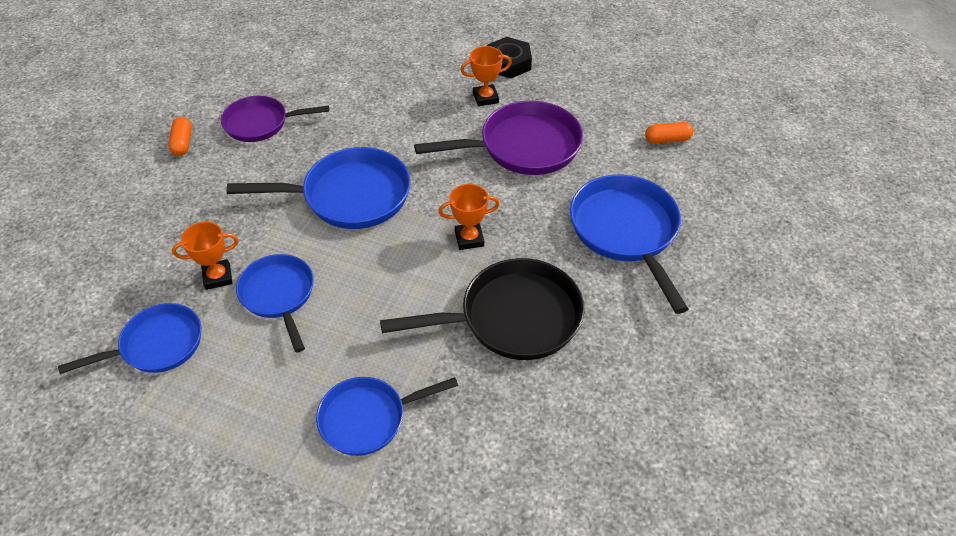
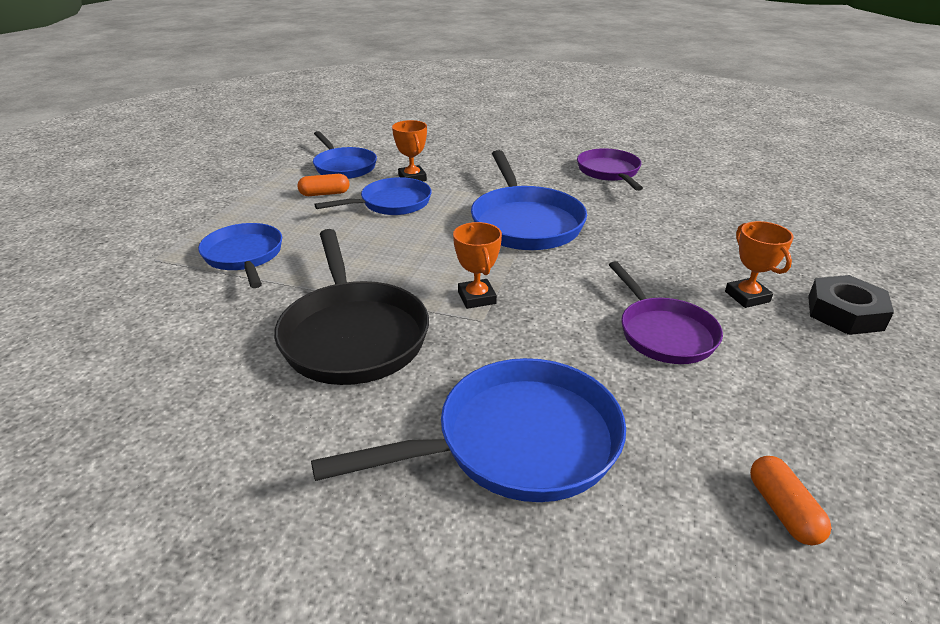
camera: 85 degrees right, 15 degrees down
(182, 143) = (566, 147): orange capsule -> orange capsule (325, 194)
(523, 147) = (663, 333): purple pan -> purple pan, size x0.65

